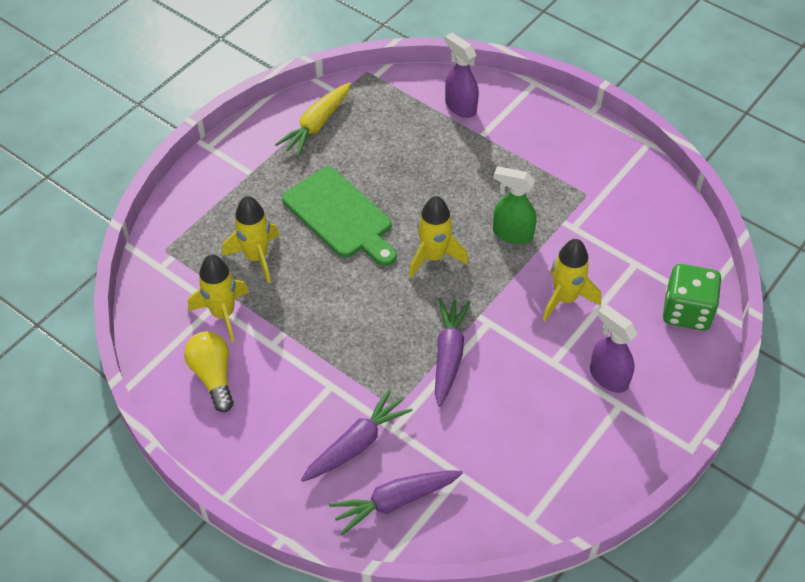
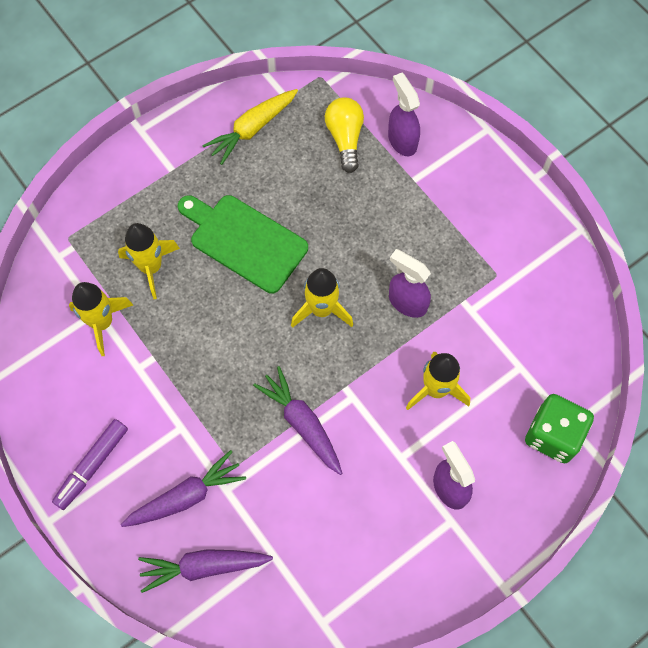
camera: 15 degrees right, 15 degrees up
(213, 376) = (74, 388): yellow light bulb -> yellow light bulb (345, 138)
(253, 440) = (92, 466): none -> purple marker
(340, 216) = (244, 241): green cutting board -> green cutting board turned 150 degrees clockwise
(448, 355) = (302, 423): purple carrot -> purple carrot turned 60 degrees counterclockwise
(512, 234) = (407, 302): green spray bottle -> purple spray bottle

